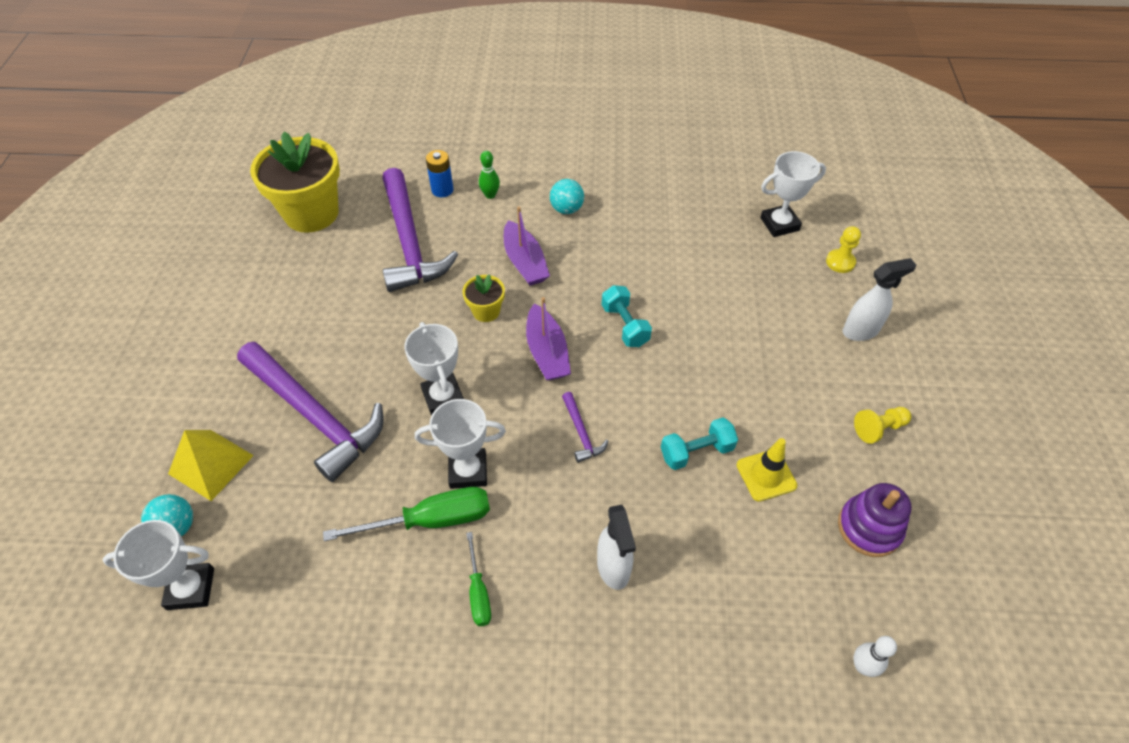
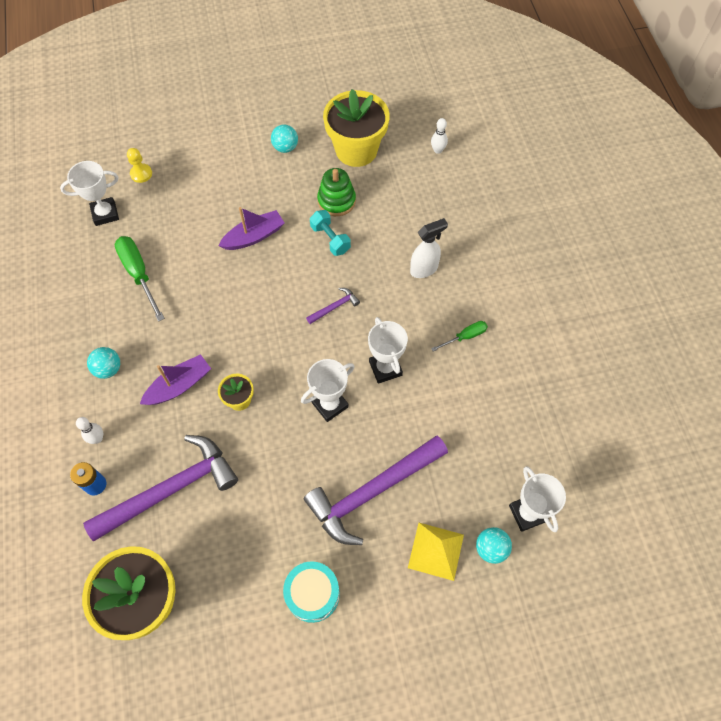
camera: 105 degrees left, 10 degrees up
(239, 337) = (312, 594): none -> turquoise drum
(315, 416) = (372, 492): purple hammer -> purple hammer turned 150 degrees counterclockwise
(430, 520) = (428, 380): green screwdriver -> green screwdriver (139, 274)
(490, 195) = (97, 438): green bowling pin -> white bowling pin
(547, 352) = (270, 345): purple boat -> purple boat (254, 236)
(625, 325) = (232, 299): turquoise dumbbell -> none
(766, 475) = (336, 201): yellow traffic cone -> green stacking toy
(779, 224) = (105, 214): white trophy -> white trophy turned 75 degrees counterclockwise
(861, 331) = (206, 159): white spray bottle -> none
(869, 528) = (356, 150): purple stacking toy -> yellow flower pot
(879, 428) = (285, 148): yellow pawn -> turquoise ball

